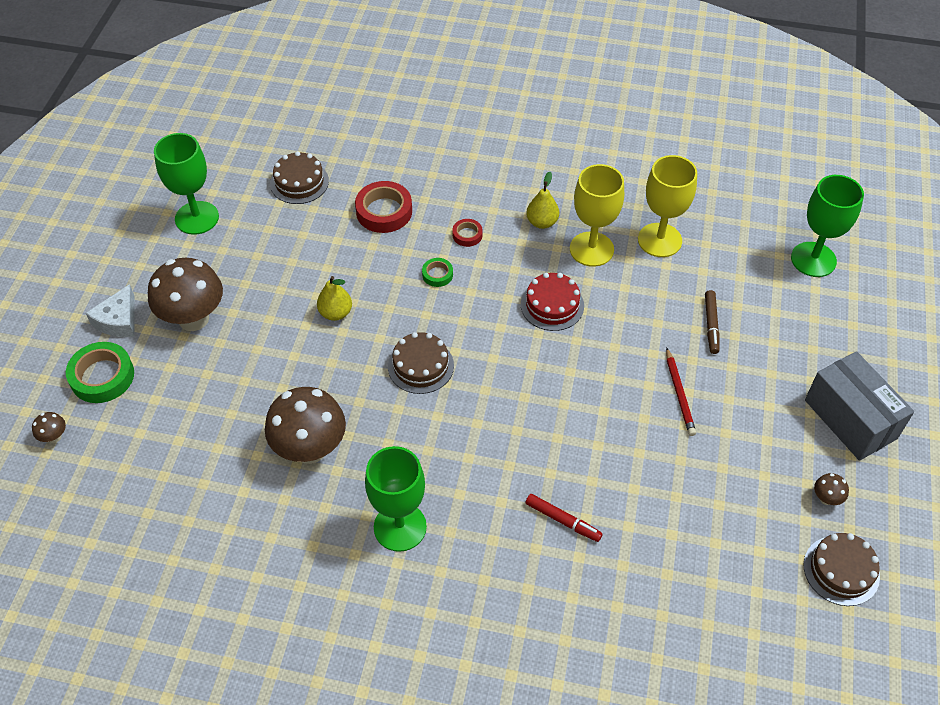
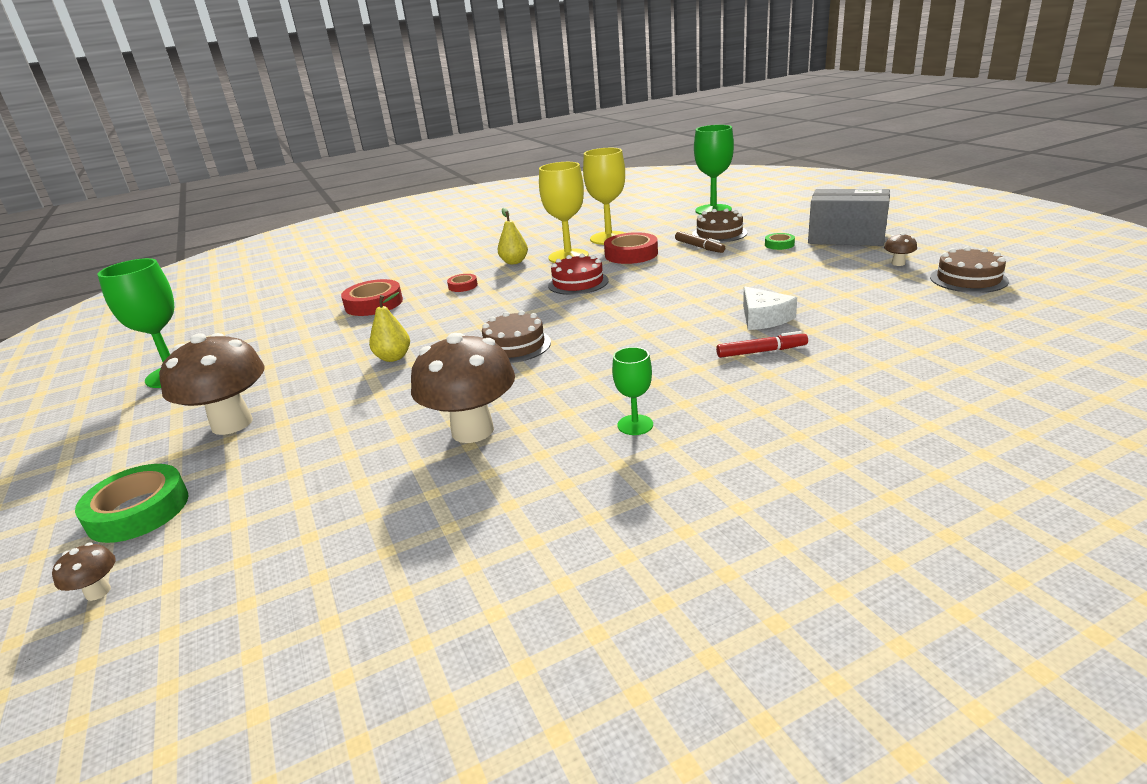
camera: 35 degrees left, 25 degrees down
(118, 320) = (127, 465): white cheese -> white cheese (763, 318)
(299, 182) = (271, 322): brown cake -> brown cake (719, 233)
(400, 527) = (635, 425): green goblet -> green goblet, size x0.54
(437, 274) = (463, 307): green tape -> green tape (779, 244)
(643, 289) = (631, 254): none -> red tape
(679, 394) = (731, 273): red pencil -> none

